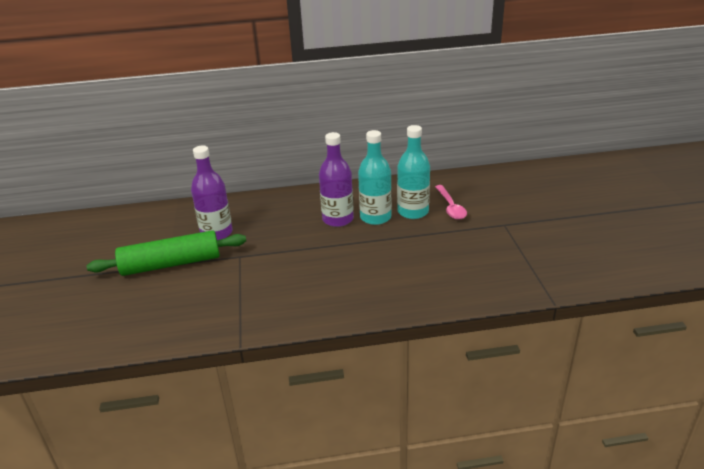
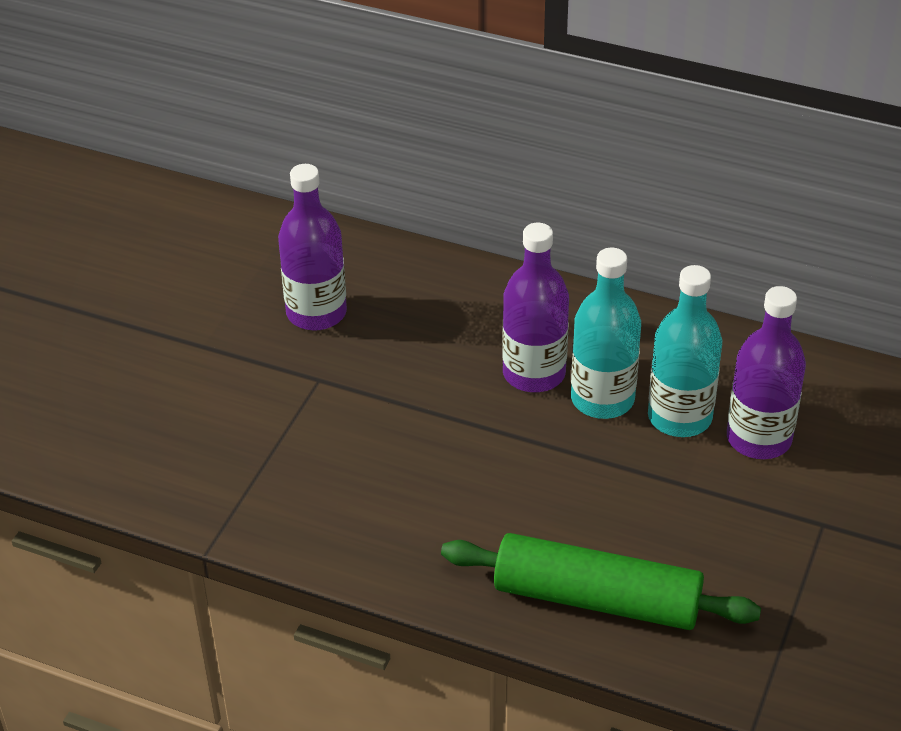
camera: 30 degrees right, 10 degrees up
(171, 264) = (208, 346): green rolling pin -> green rolling pin (597, 599)
(451, 207) = (759, 439): pink spoon -> purple bottle

